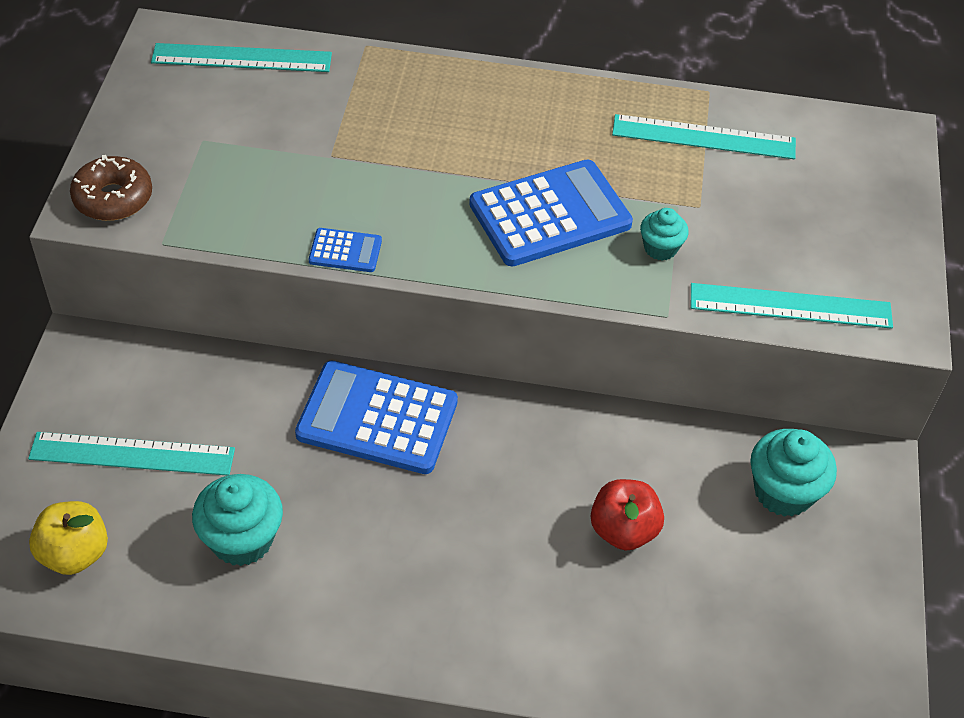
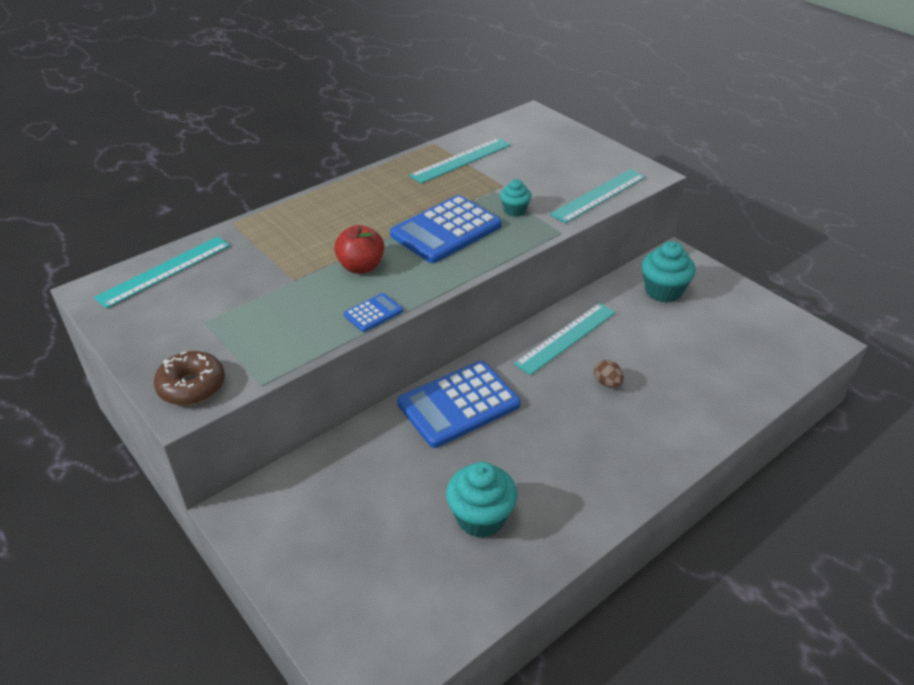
camera: 45 degrees left, 10 degrees down
(74, 554) = (402, 614): yellow apple -> none
(132, 454) = (355, 534): turquoise ruler -> turquoise ruler (566, 337)
(549, 531) = (607, 383): none -> brown egg
(550, 214) = (446, 230): blue calculator -> blue calculator turned 150 degrees counterclockwise
(623, 530) = (633, 356): red apple -> red apple (361, 267)

